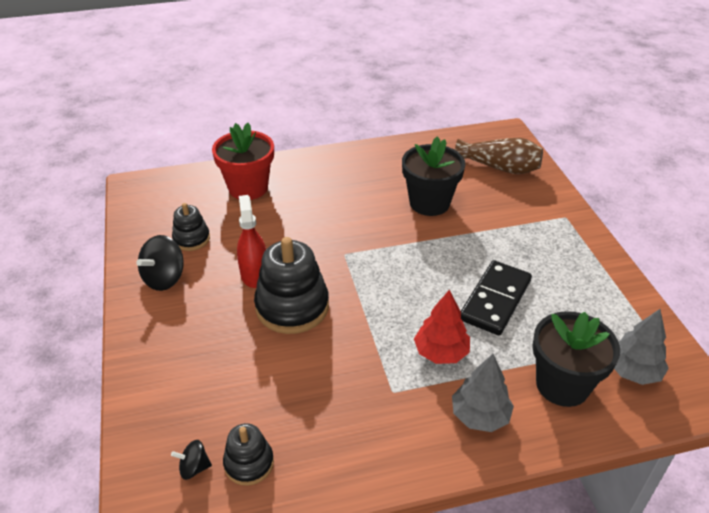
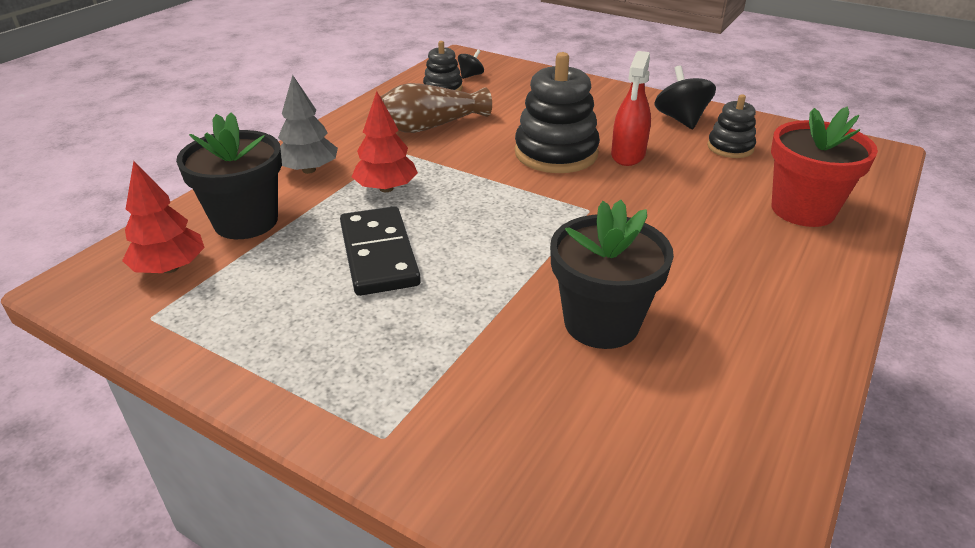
camera: 135 degrees right, 5 degrees down
(254, 274) = (628, 155): red spray bottle -> red spray bottle turned 75 degrees clockwise
(500, 167) = (599, 478): brown vase -> brown vase (431, 126)
(633, 371) = (170, 268): grey tree -> red tree

